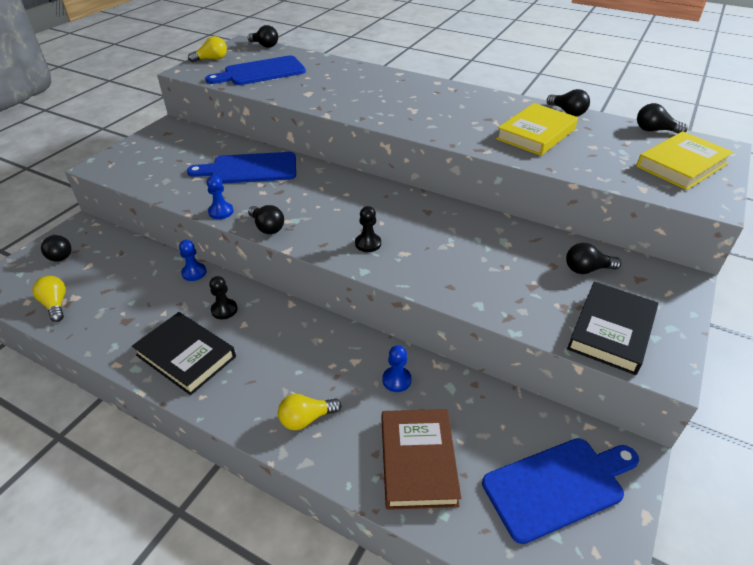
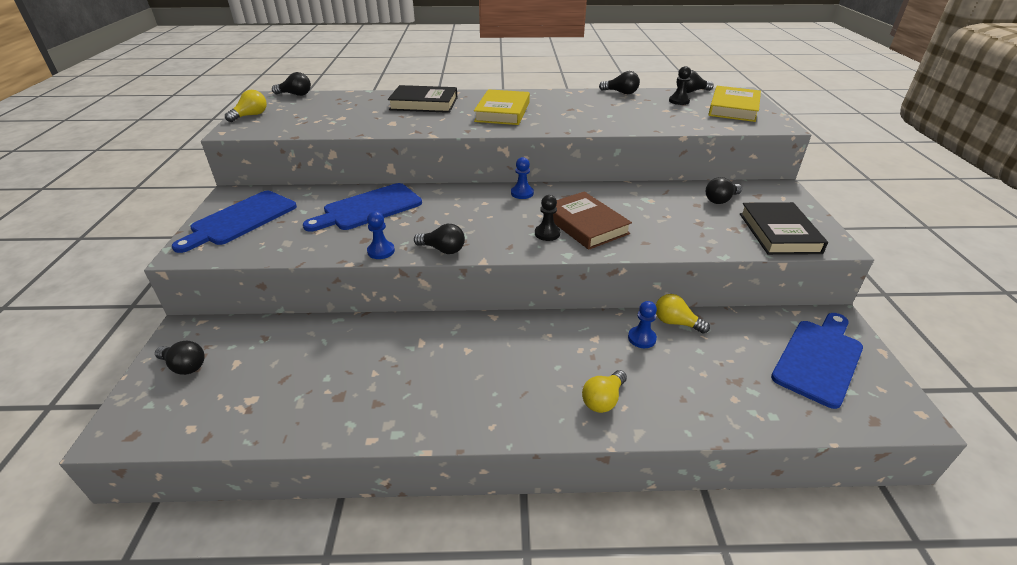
camera: 30 degrees left, 5 degrees down
(55, 305) = (234, 416): yellow light bulb -> yellow light bulb (676, 323)
(186, 356) = (439, 400): black book -> black book (424, 104)
(194, 272) = (369, 326): blue pawn -> blue pawn (522, 193)
(224, 310) = (435, 346): black pawn -> black pawn (679, 101)
(261, 72) = (321, 116): blue cutting board -> blue cutting board (241, 220)
(418, 461) = (717, 388): brown book -> brown book (585, 224)
(536, 134) = (618, 111): yellow book -> yellow book (502, 112)

